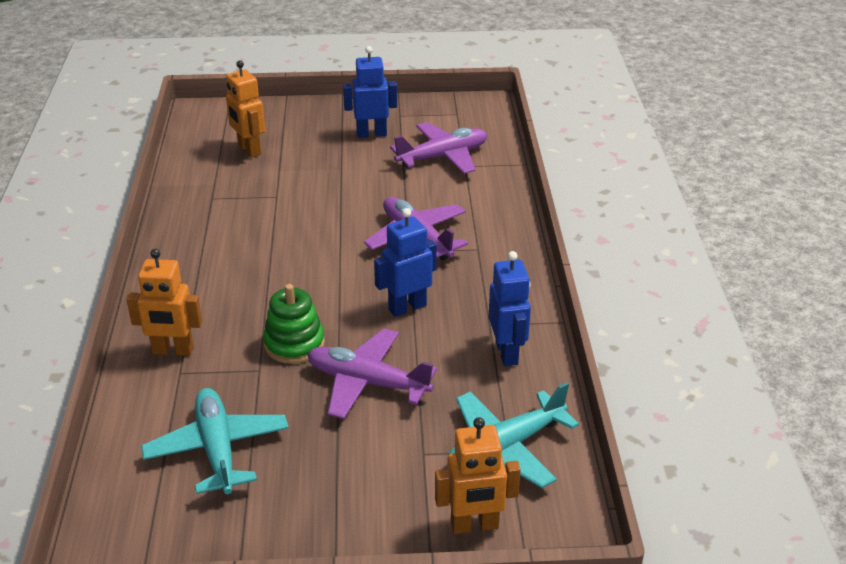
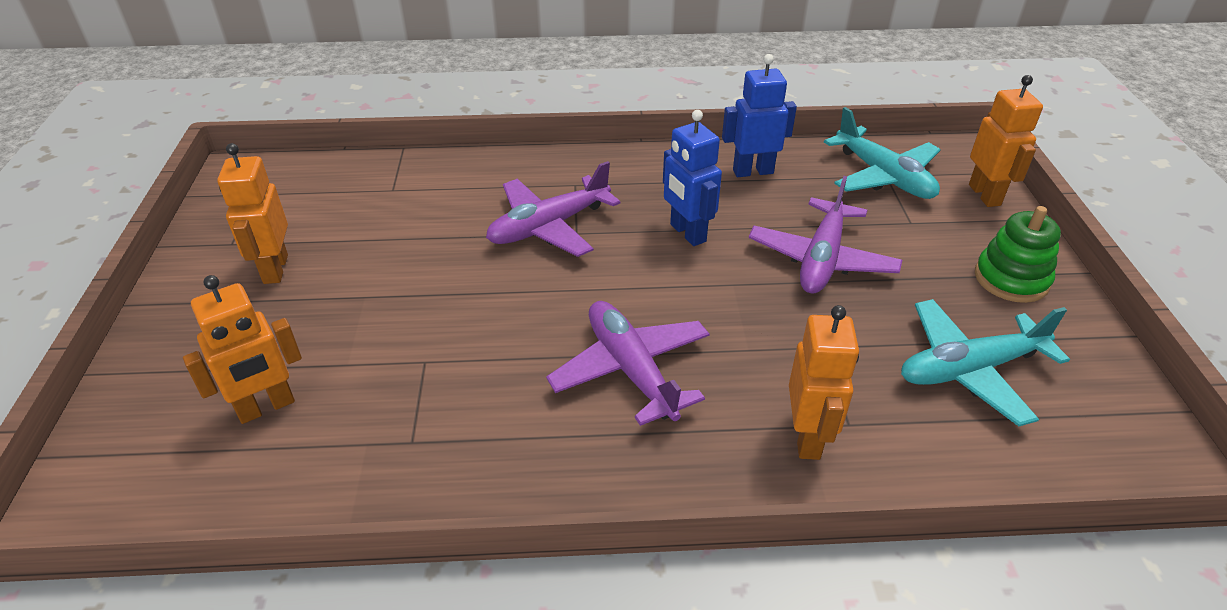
camera: 90 degrees left, 5 degrees up
(294, 344) = (769, 319): green stacking toy -> green stacking toy (1011, 279)
(371, 134) = (275, 269): blue robot -> orange robot
(443, 157) = (365, 206): purple plane -> purple plane (631, 370)

